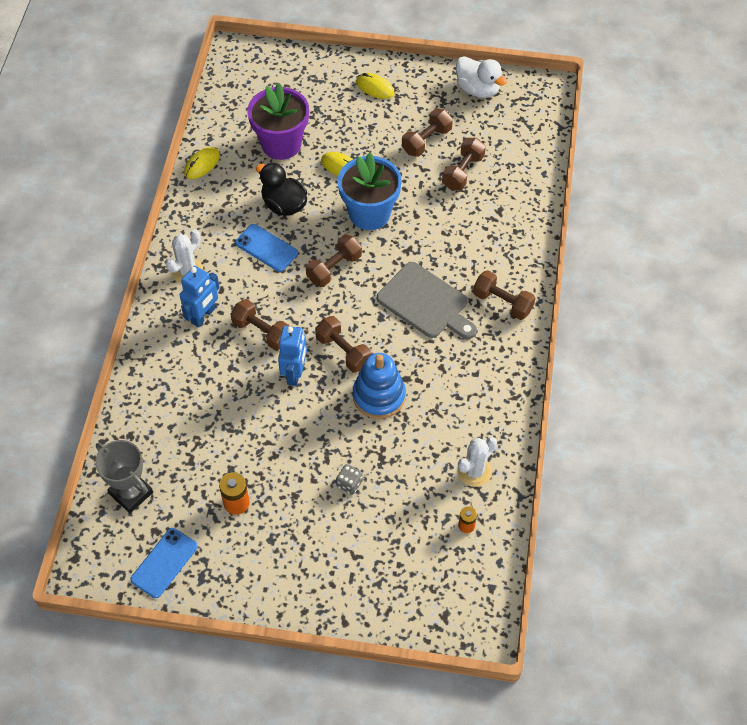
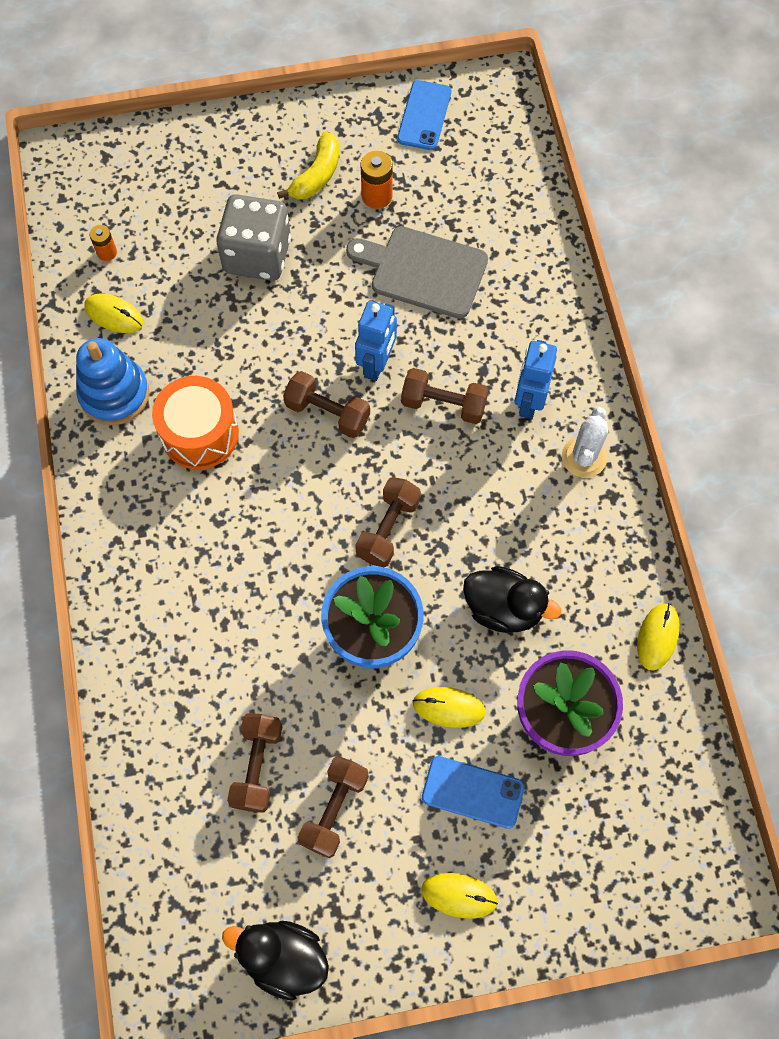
camera: 160 degrees right, 10 degrees up
(131, 493) = (498, 170): grey trophy -> none
(266, 248) = (495, 528): blue phone -> blue phone (472, 792)
(276, 537) = (317, 175): none -> yellow banana
(295, 373) = (377, 364): blue robot -> blue robot turned 150 degrees counterclockwise
(349, 484) = (257, 255): grey dice -> grey dice, size x2.38
(379, 396) = (260, 369): blue stacking toy -> blue stacking toy (114, 394)
(425, 302) = (243, 518): grey cutting board -> grey cutting board (423, 271)
(437, 365) = (200, 433): none -> orange drum
(474, 471) = (114, 315): white cactus -> yellow mouse
(478, 89) = (283, 958): white duck -> black duck
(502, 302) = (136, 554): brown dumbbell -> none

